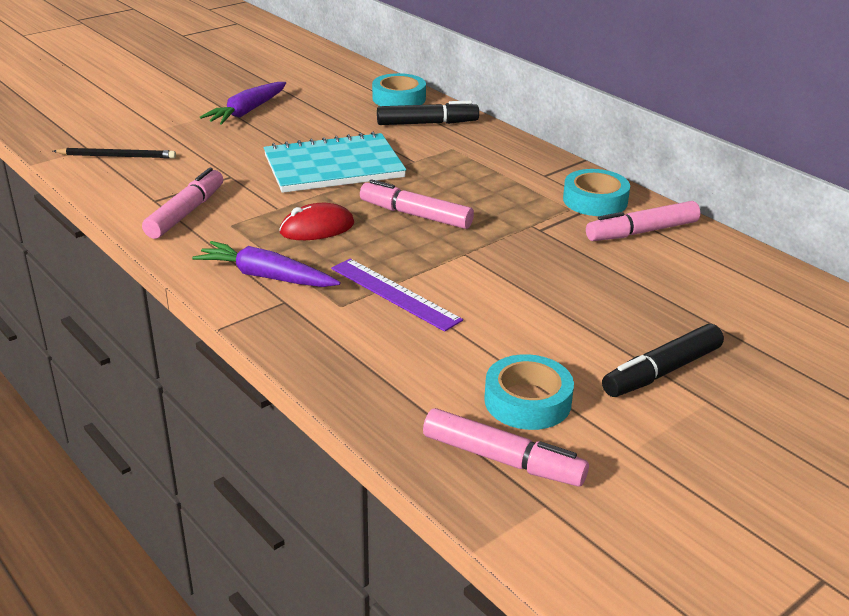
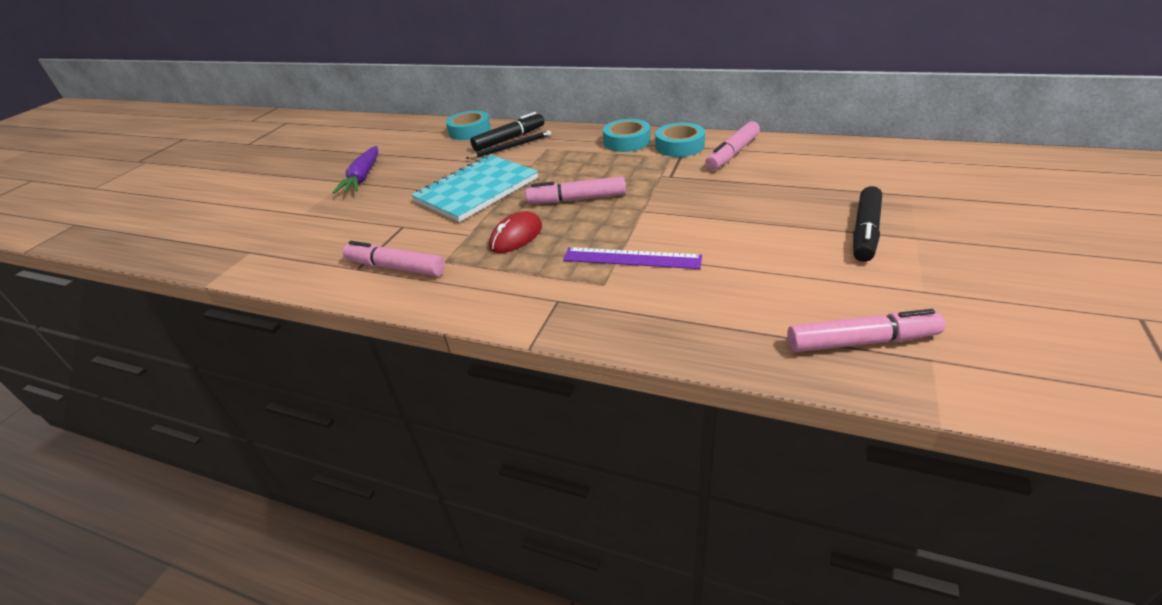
camera: 25 degrees left, 5 degrees up
(117, 156) = (284, 248): black pencil -> black pencil (511, 147)
(186, 213) = (396, 267): pink marker -> pink marker turned 60 degrees counterclockwise
(266, 276) = (520, 288): purple carrot -> none
(527, 401) = (818, 291): turquoise tape -> turquoise tape (626, 141)

